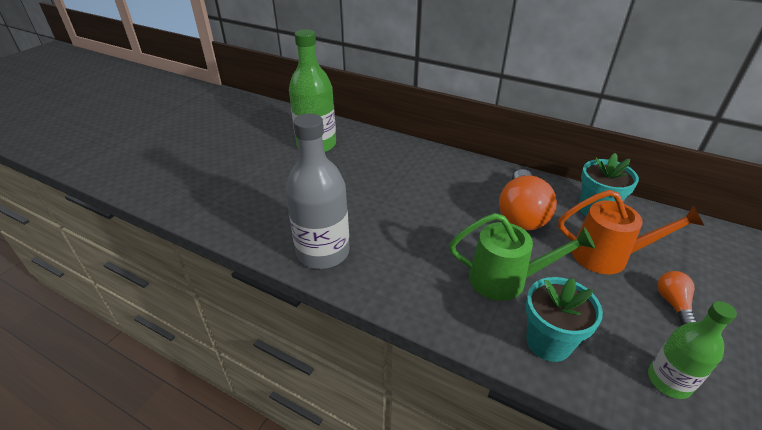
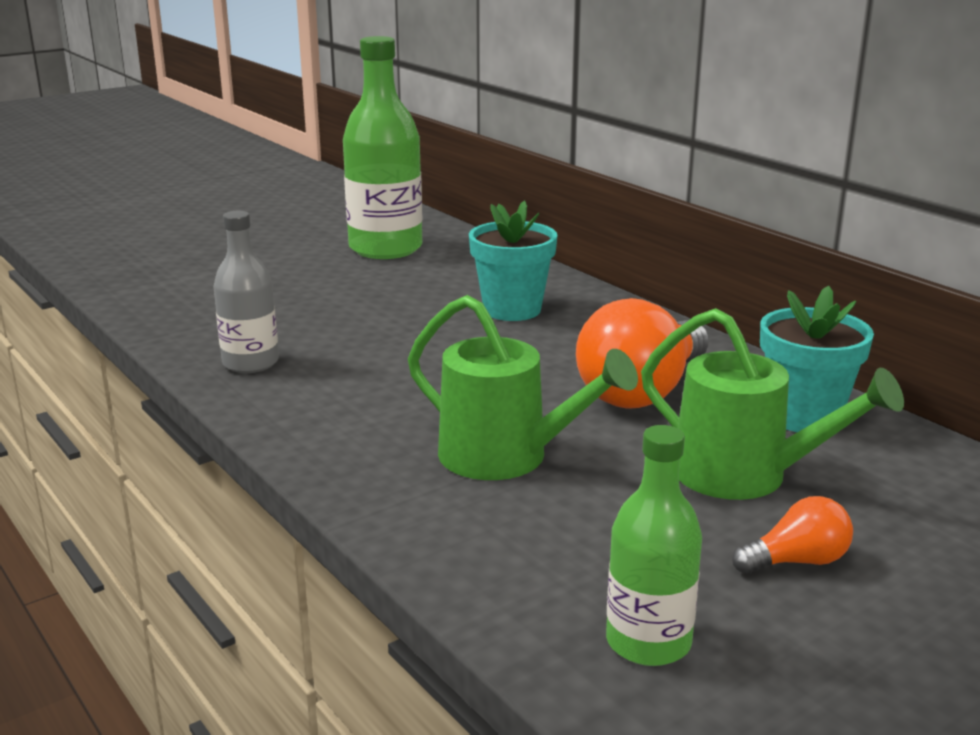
camera: 25 degrees right, 15 degrees down
(323, 252) = (250, 363): grey bottle -> grey bottle, size x0.59
(548, 342) = (485, 541): turquoise flower pot -> turquoise flower pot (512, 310)
(608, 256) = (745, 476): orange watering can -> green watering can
(673, 303) = (797, 561): orange light bulb -> orange light bulb turned 45 degrees clockwise

